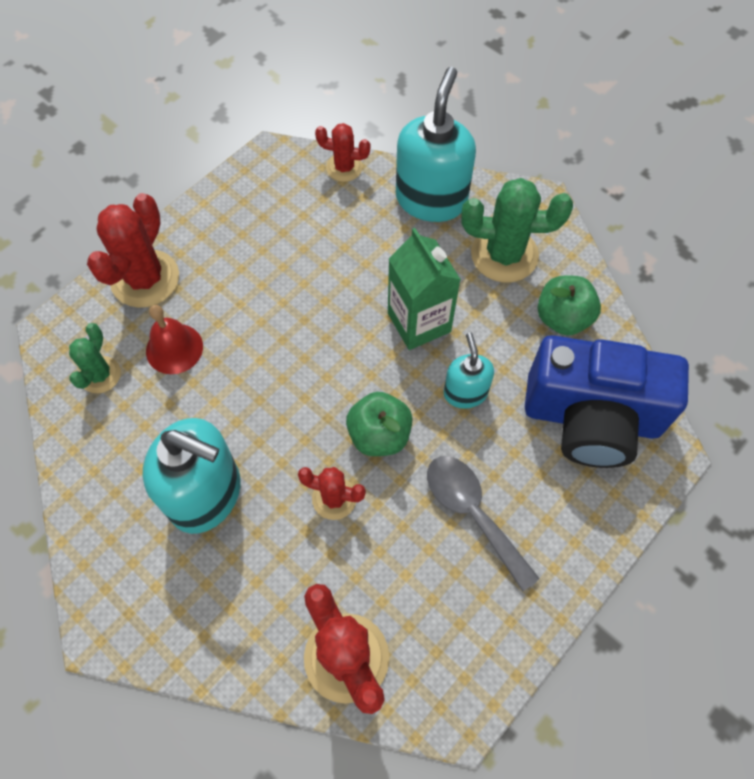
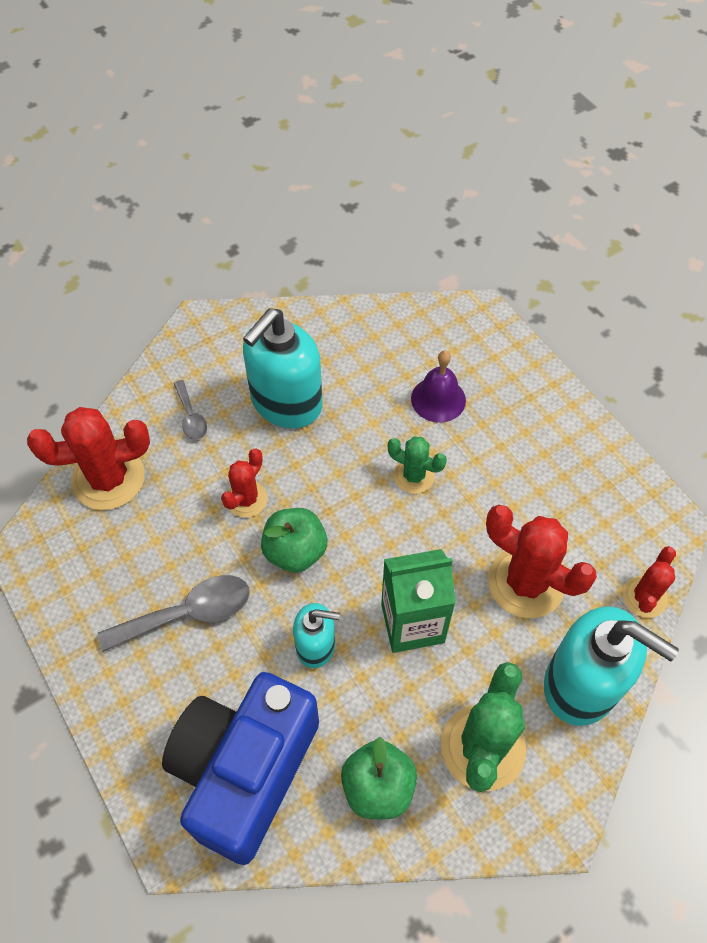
camera: 105 degrees right, 5 degrees down
(100, 375) = (425, 342): green cactus -> green cactus (414, 475)
(145, 279) = (523, 386): red cactus -> red cactus (526, 582)
(174, 348) = (438, 399): red bell -> purple bell
(244, 593) = (191, 417): none -> grey spoon

